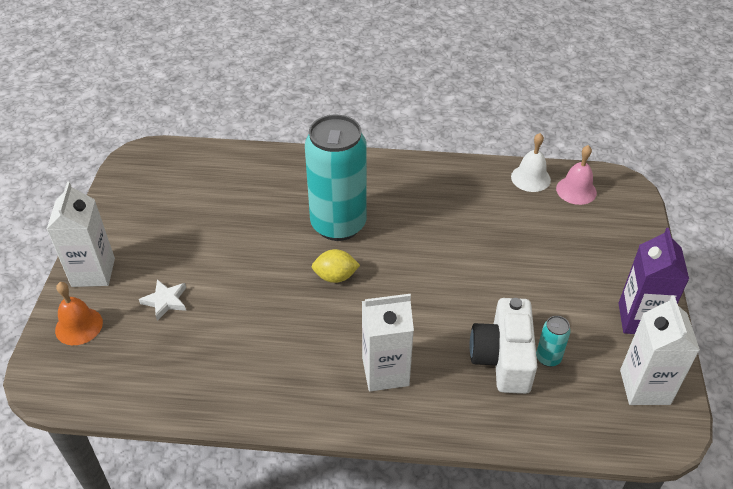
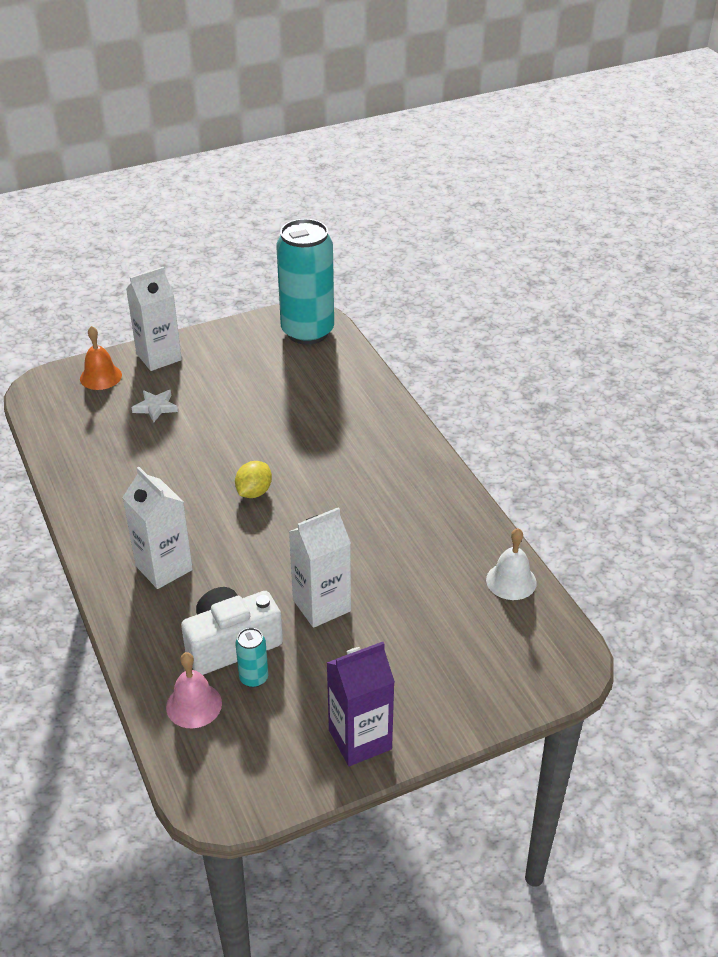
camera: 60 degrees right, 5 degrees down
(335, 276) = (254, 492): yellow lemon -> yellow lemon turned 60 degrees clockwise
(338, 225) = (321, 467): turquoise can -> turquoise can (307, 332)
(576, 190) = (524, 626): pink bell -> pink bell (194, 705)
(645, 387) = (264, 769): white carton -> white carton (321, 605)

